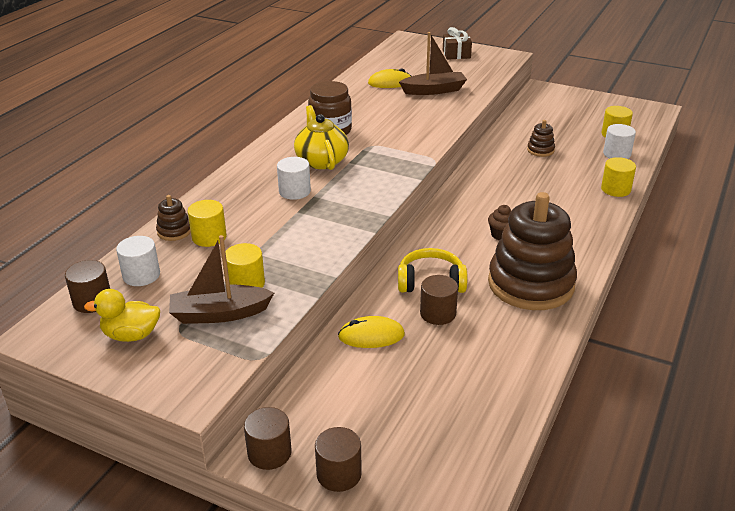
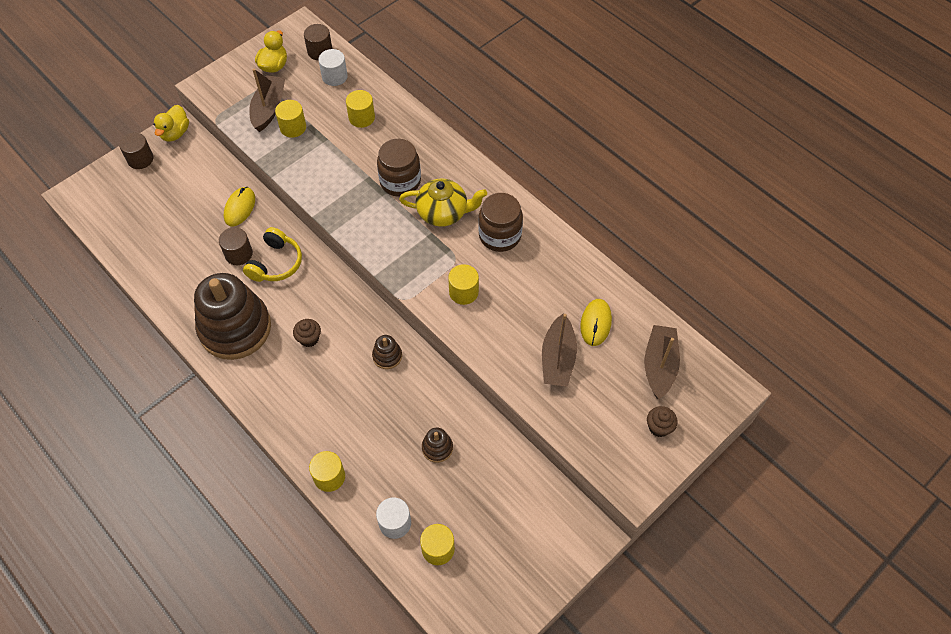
camera: 110 degrees right, 25 degrees up
(174, 231) = (380, 100): brown stacking toy -> brown stacking toy (387, 356)
(269, 453) = (175, 133): brown cylinder -> yellow duck
(294, 191) = (400, 181): white cylinder -> brown jar
(404, 135) = (463, 292): none -> yellow cylinder
(407, 59) = (659, 365): none -> brown boat
(456, 54) = (659, 427): brown gift -> brown cupcake

